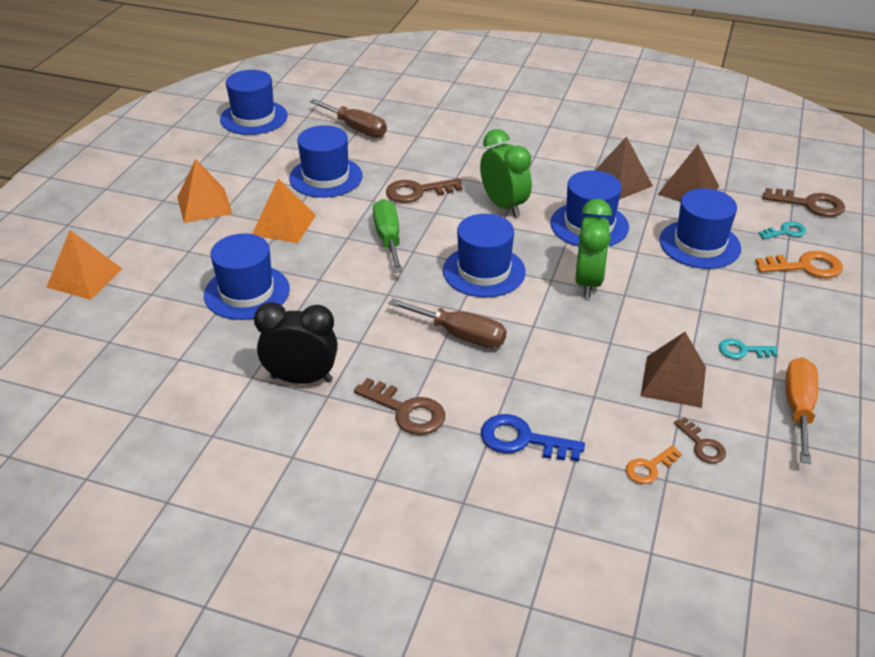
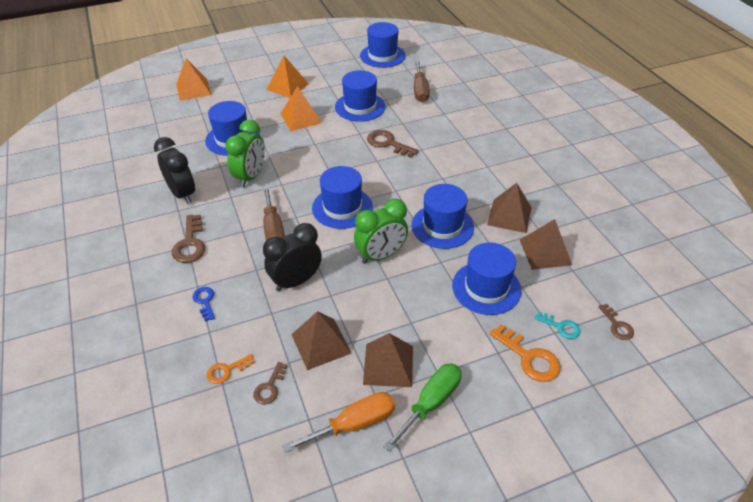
camera: 50 degrees right, 5 degrees up
(388, 239) = (330, 157): green screwdriver -> green screwdriver (431, 403)
(504, 206) = (417, 181): green clock -> green clock (250, 177)
(523, 440) = (205, 301): blue key -> blue key, size x0.61
(564, 356) = (296, 281): none -> black clock
(649, 467) = (227, 370): orange key -> orange key turned 45 degrees counterclockwise
(742, 350) = (388, 365): turquoise key -> brown pyramid
(809, 204) = (617, 325): brown key -> brown key, size x0.61

